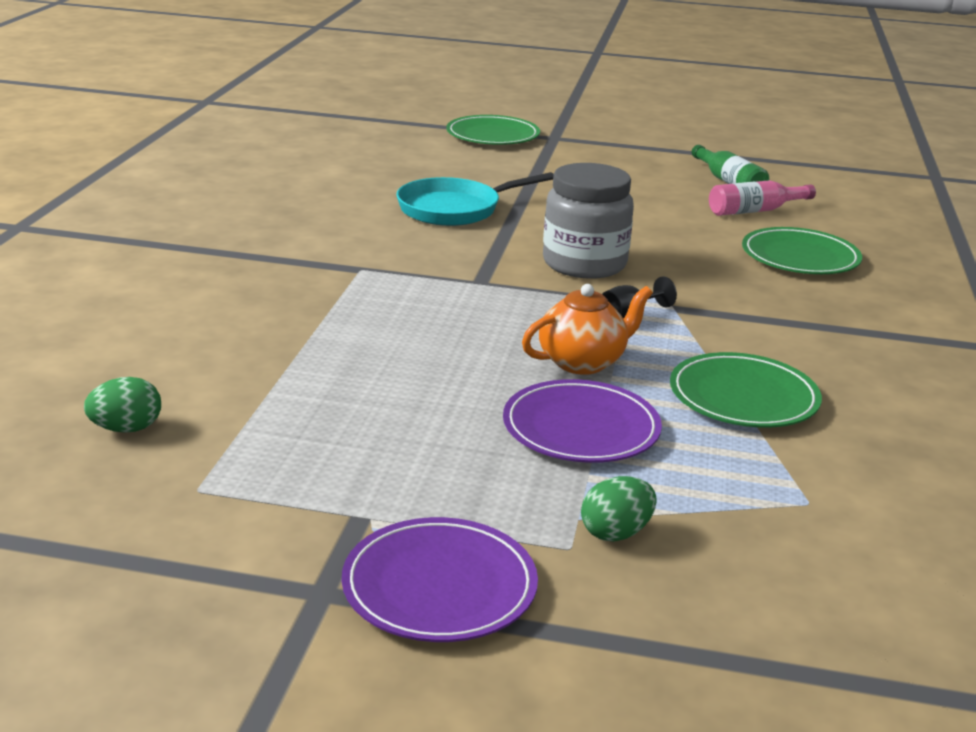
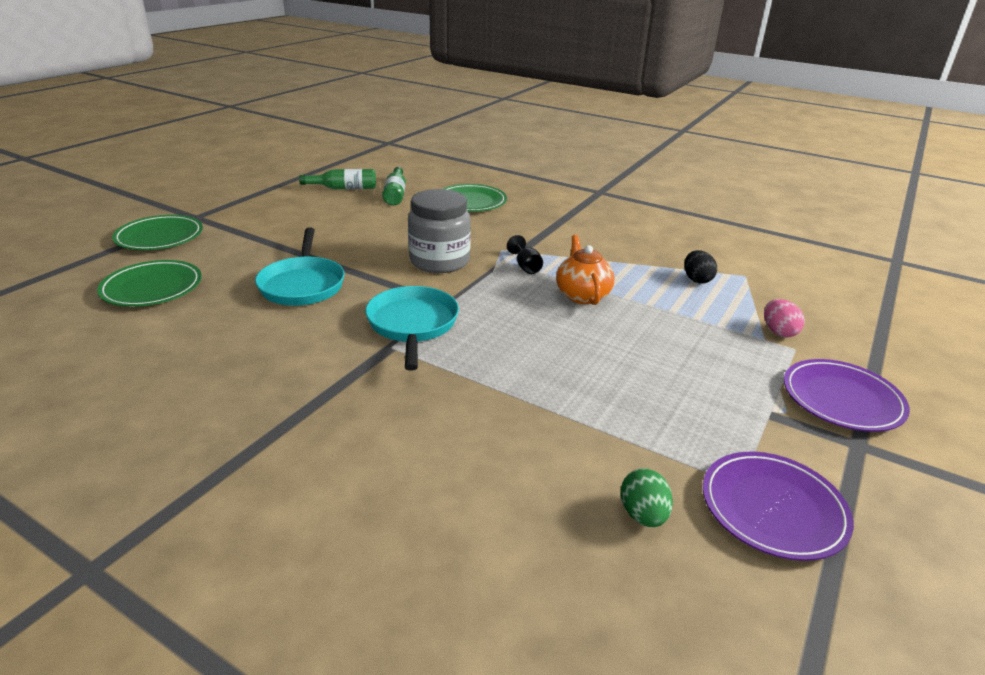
camera: 70 degrees left, 5 degrees up
(414, 272) = (412, 325): none -> turquoise pan
(581, 428) = (665, 315): purple plate -> purple plate (773, 508)
(616, 533) = (778, 332): green egg -> pink egg
(736, 453) = (697, 279): none -> black egg
(743, 397) = (636, 262): green plate -> green plate (152, 288)
(755, 211) = (395, 194): pink bottle -> green bottle

